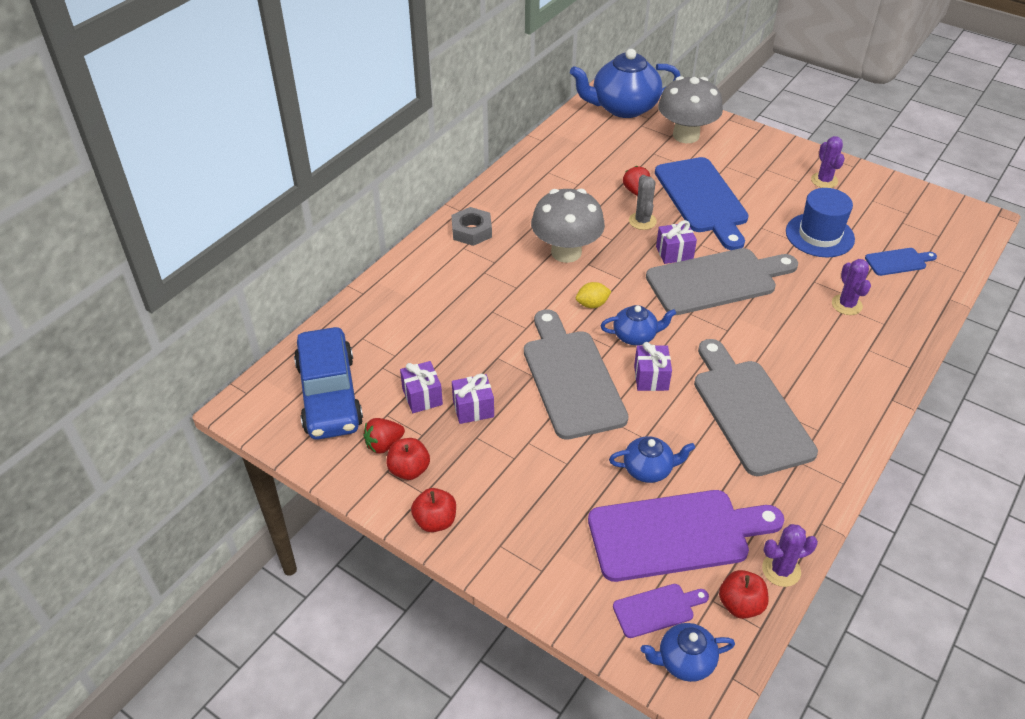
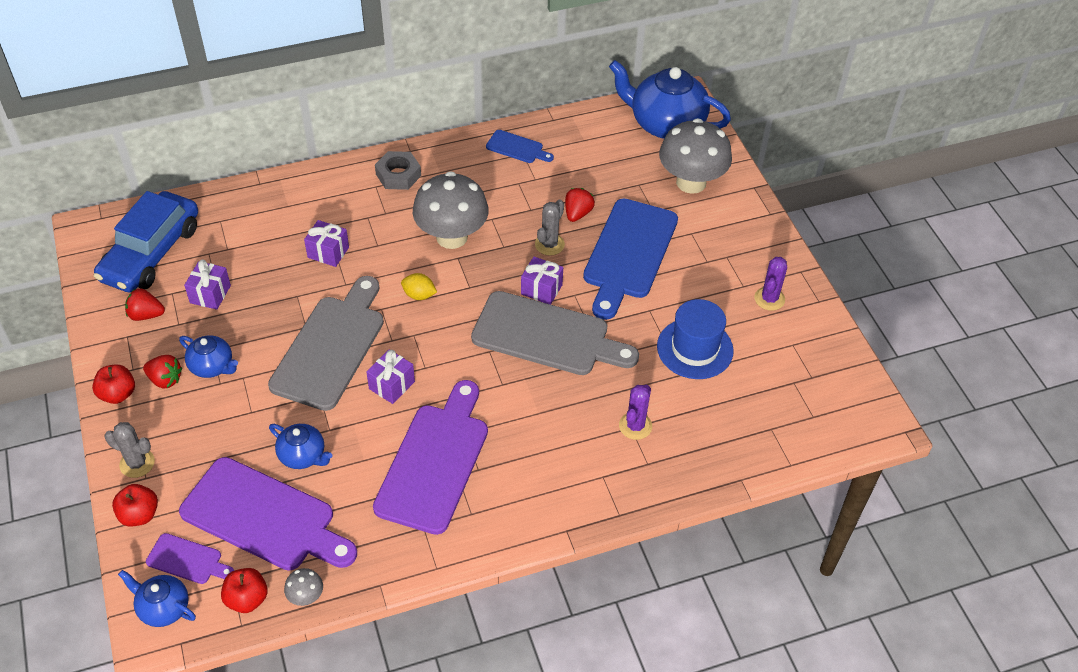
camera: 35 degrees right, 5 degrees up
(409, 470) = (142, 345): red apple -> red apple (139, 515)
(464, 484) = (165, 379): none -> red strawberry
(473, 409) = (234, 326): purple gift -> purple gift (328, 252)
(520, 564) = (137, 463): none -> grey cactus
(635, 336) = (421, 343): blue teapot -> blue teapot (212, 366)
(749, 411) = (434, 462): grey cutting board -> purple cutting board
(781, 570) = (306, 596): purple cactus -> grey mushroom
(898, 261) = (738, 416): blue cutting board -> blue cutting board (517, 148)

